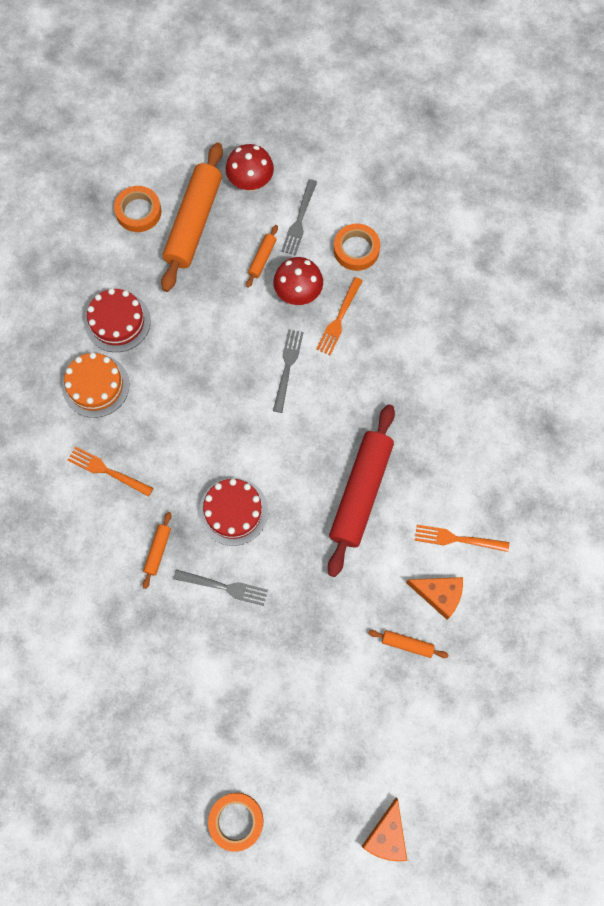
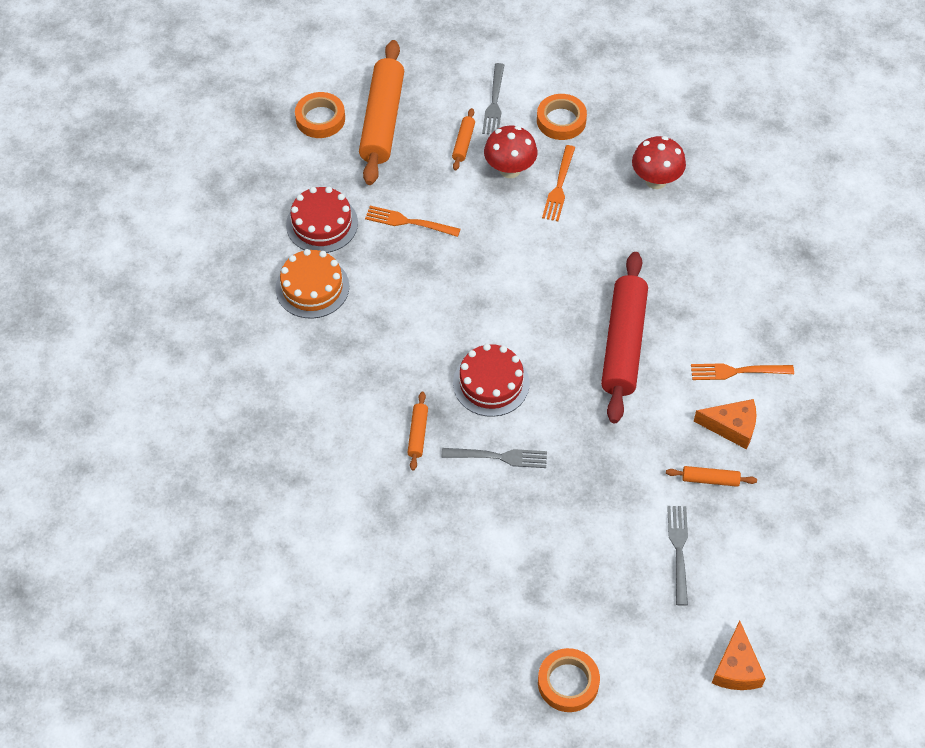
camera: 10 degrees left, 15 degrees down
(107, 471) = (343, 366): orange fork -> orange fork (408, 222)
(250, 182) = (434, 75): red mushroom -> red mushroom (656, 180)
(287, 367) = (515, 239): grey fork -> grey fork (678, 550)

